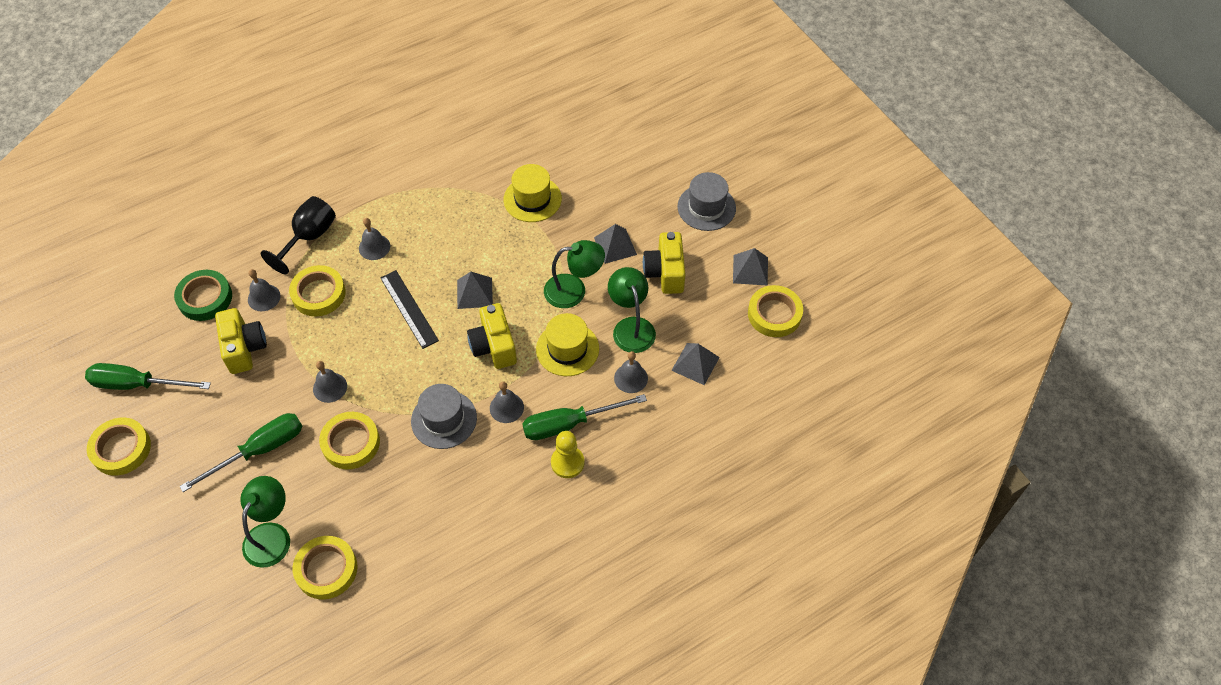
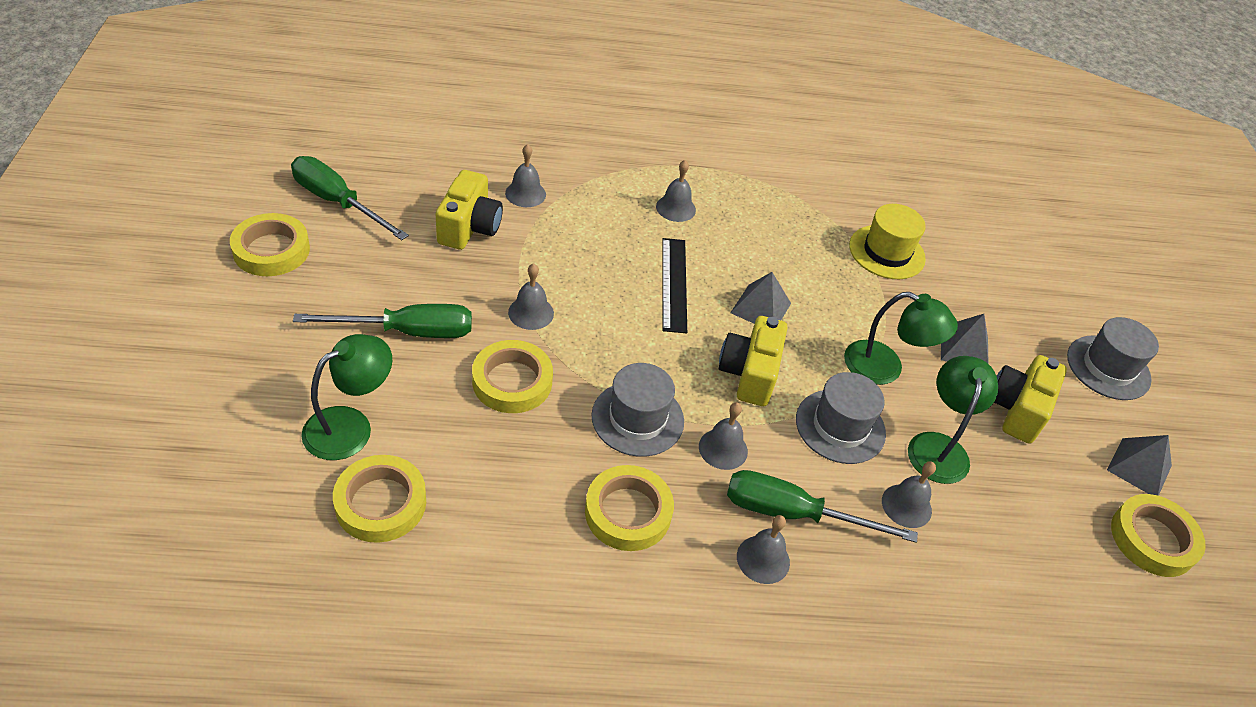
camera: 25 degrees right, 10 degrees down
(205, 298) = (466, 164): green tape -> none
(309, 237) = (612, 166): black goblet -> none
(318, 294) = (585, 219): yellow tape -> yellow tape (628, 512)
(567, 349) = (840, 426): yellow hat -> grey hat
(567, 462) = (763, 559): yellow pawn -> grey bell
(695, 363) = (1007, 538): grey pyramid -> none

